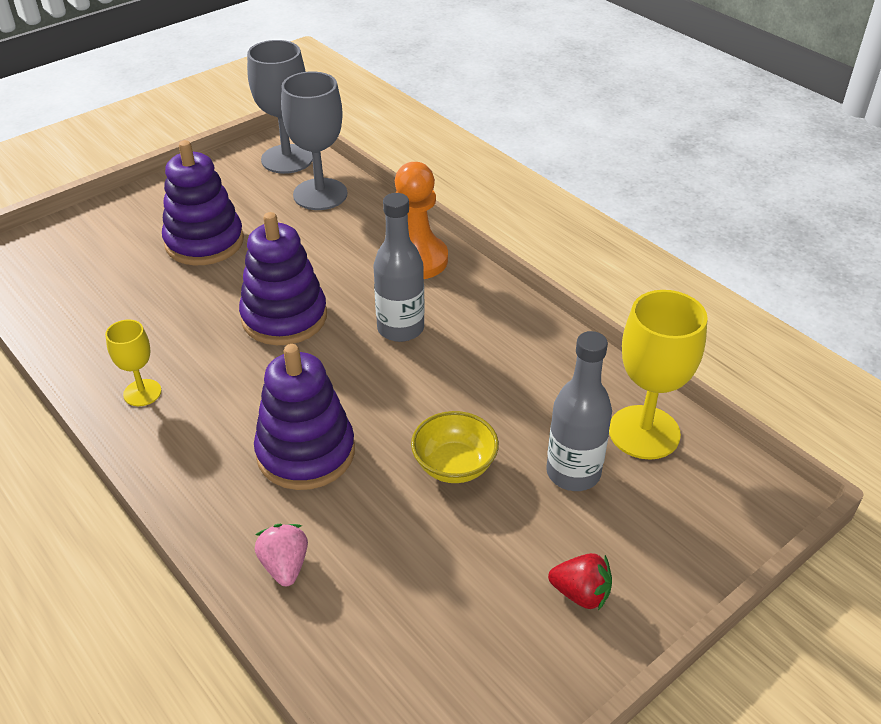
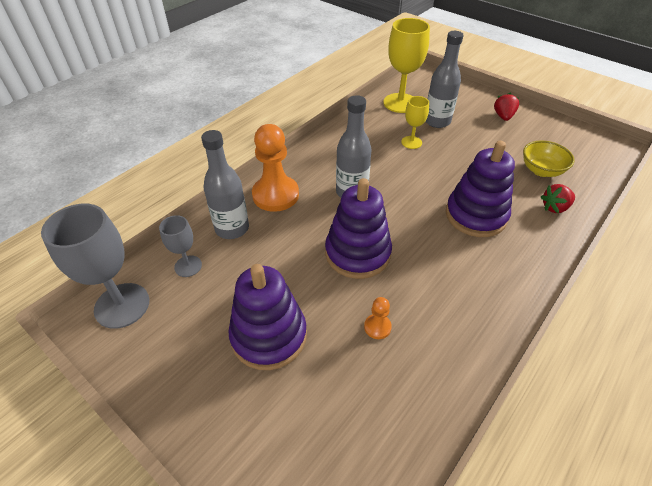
camera: 100 degrees left, 5 degrees up
(142, 393) = (469, 318): yellow goblet -> yellow goblet (411, 142)
(173, 316) = (377, 327): none -> orange pawn
(285, 566) = (555, 207): pink strawberry -> red strawberry
(320, 194) = (188, 266): grey goblet -> grey goblet, size x0.55
(366, 224) = (232, 228): none -> grey bottle
(454, 466) = (453, 158): yellow bowl -> yellow bowl (541, 170)

